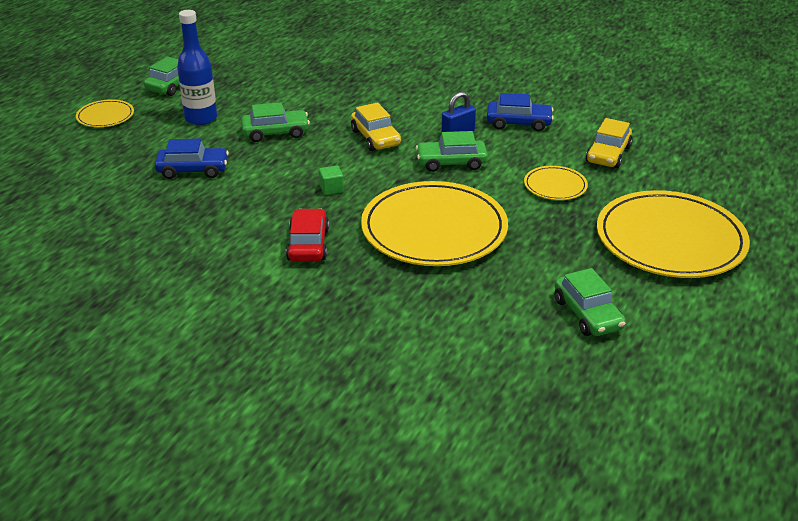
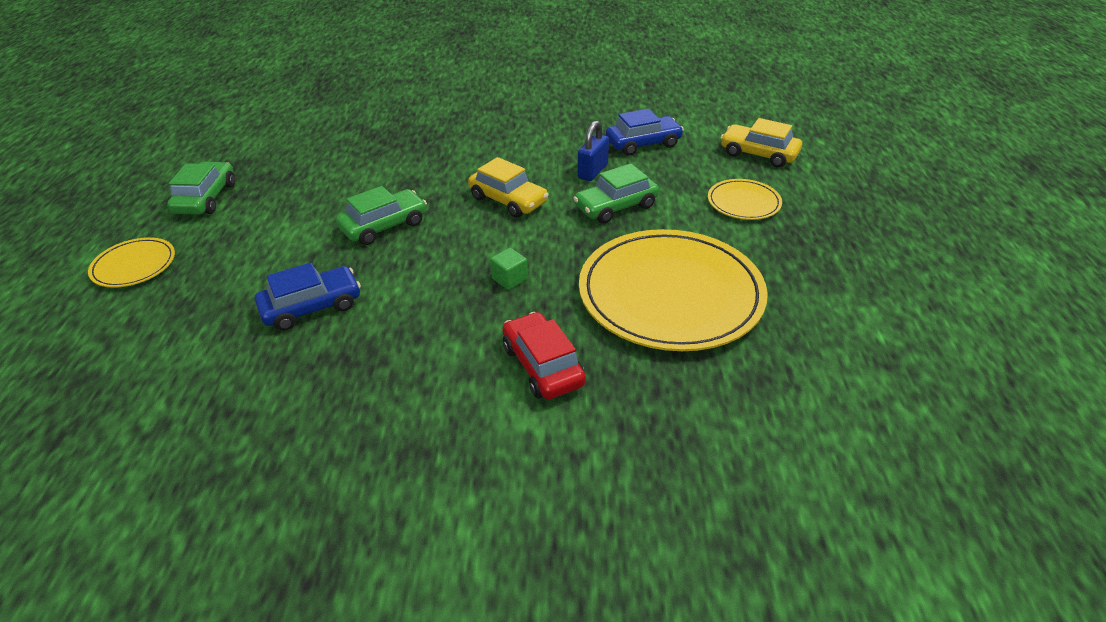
camera: 25 degrees left, 5 degrees up
(201, 118) = (273, 233): blue bottle -> none
(587, 314) = (924, 346): green car -> none
(608, 154) = (758, 154): yellow car -> yellow car turned 120 degrees clockwise
(670, 240) = (906, 229): yellow plate -> none

